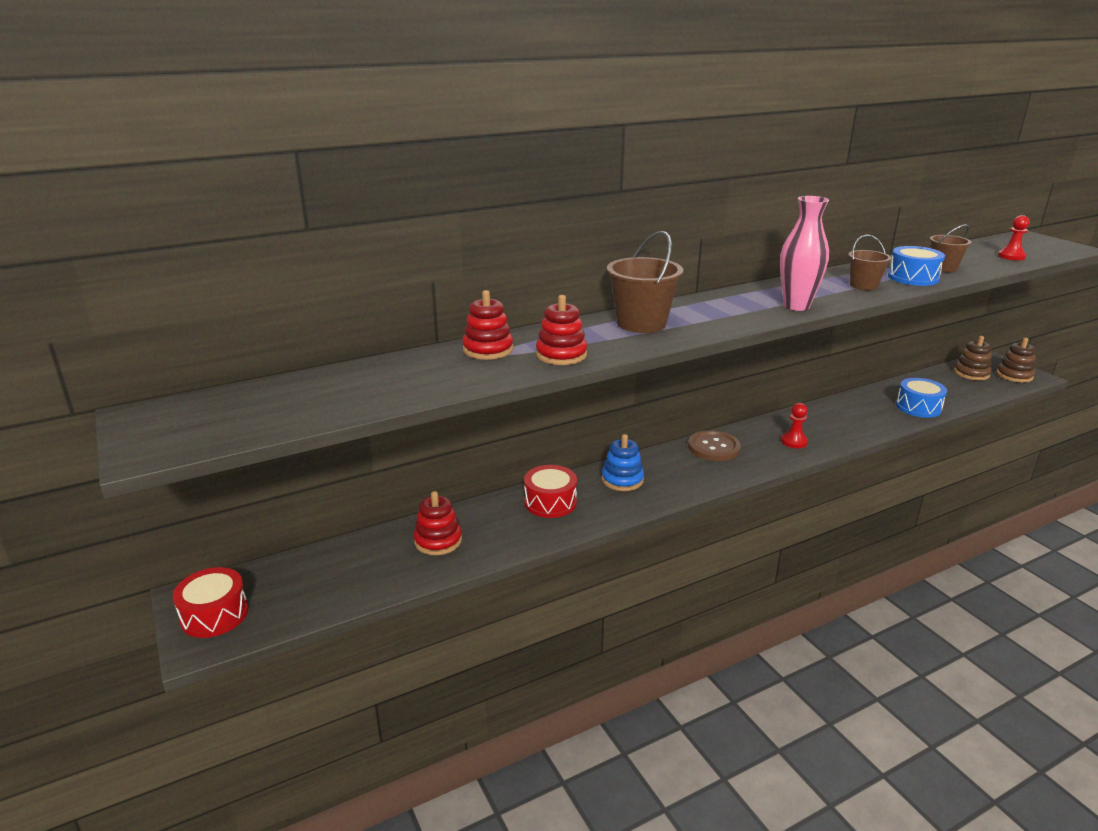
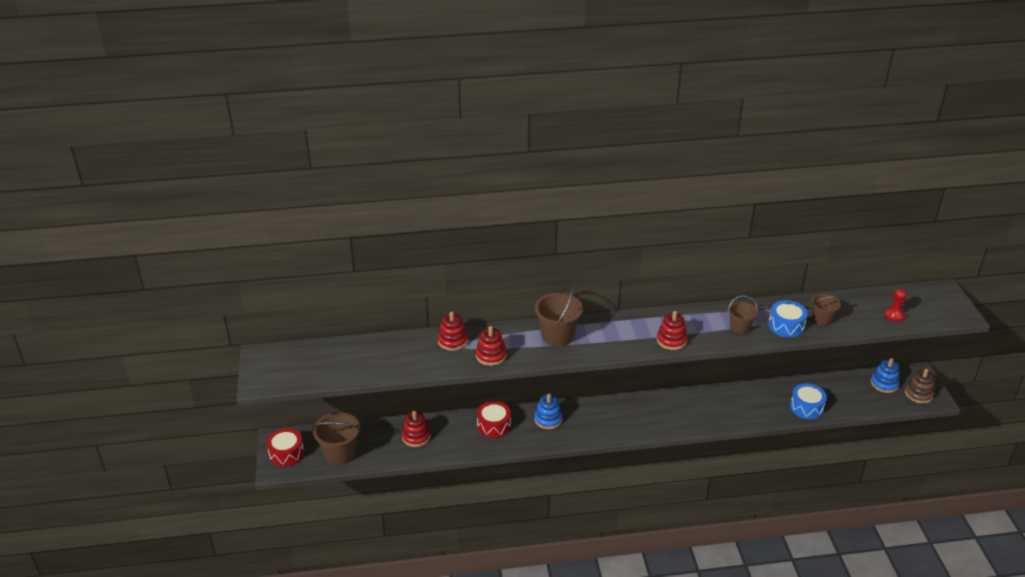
camera: 20 degrees right, 10 degrees up
(316, 592) = (340, 454): none -> brown bucket
(713, 447) = (626, 407): brown button -> none
(794, 441) = (685, 416): red pawn -> none
(796, 306) = (671, 340): pink vase -> red stacking toy
(971, 373) = (884, 383): brown stacking toy -> blue stacking toy

